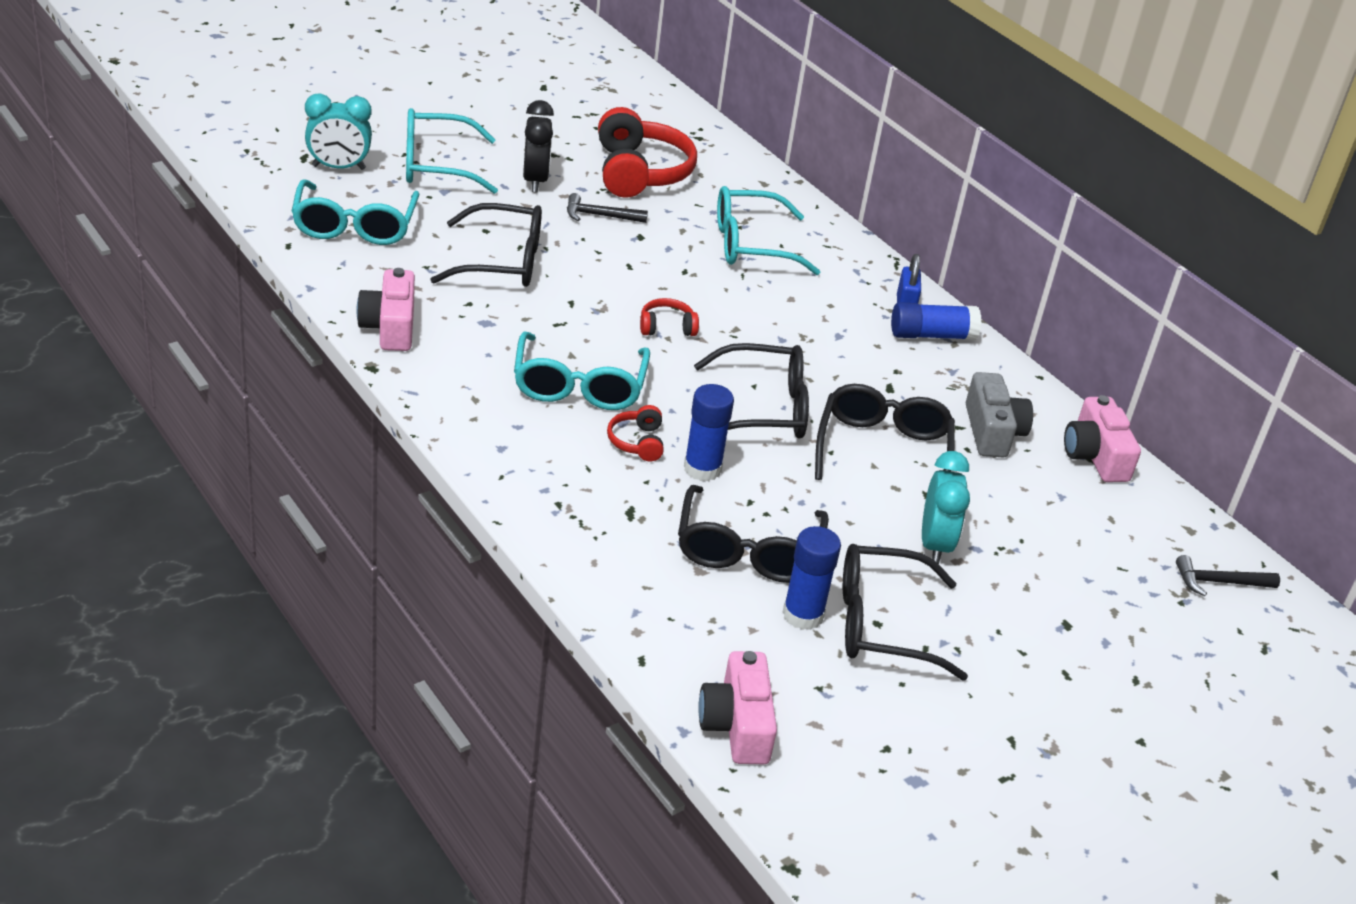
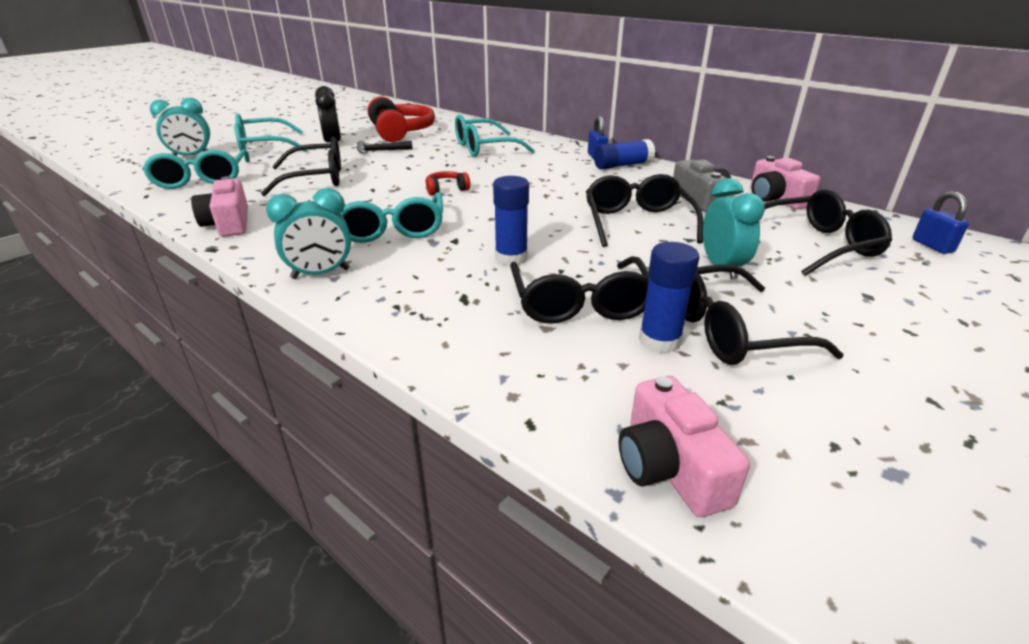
camera: 10 degrees left, 5 degrees down
(488, 438) = (321, 274): none -> turquoise clock
(637, 442) = (451, 252): red headphones -> none
(764, 409) = (538, 216): black glasses -> black glasses (817, 245)
(1219, 582) = (932, 246): black hammer -> blue padlock

